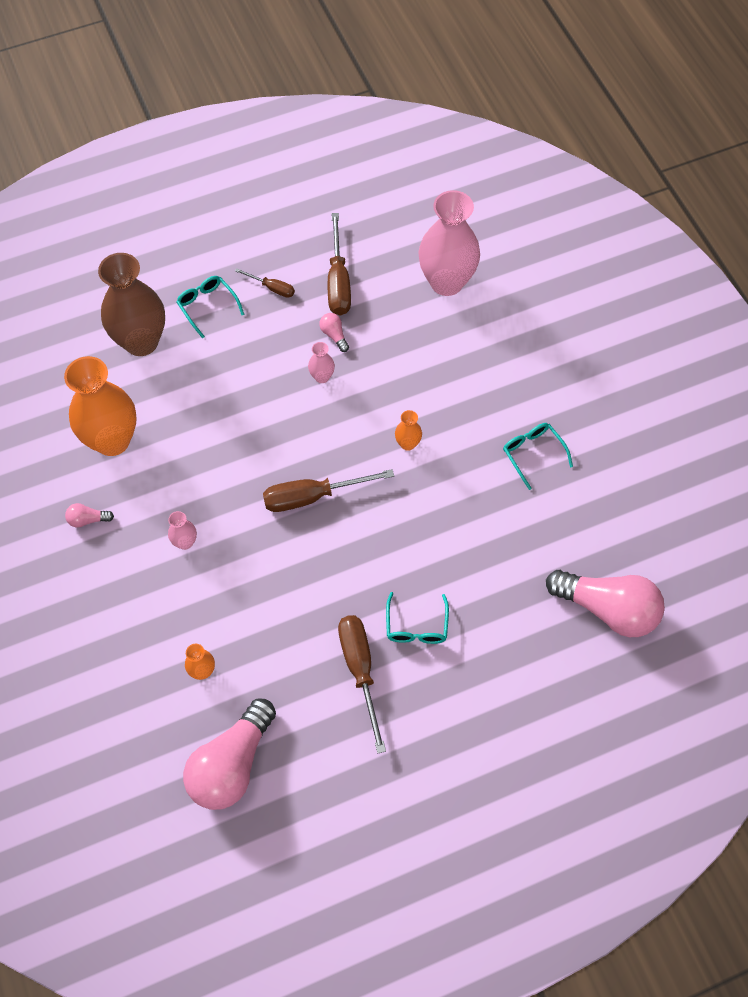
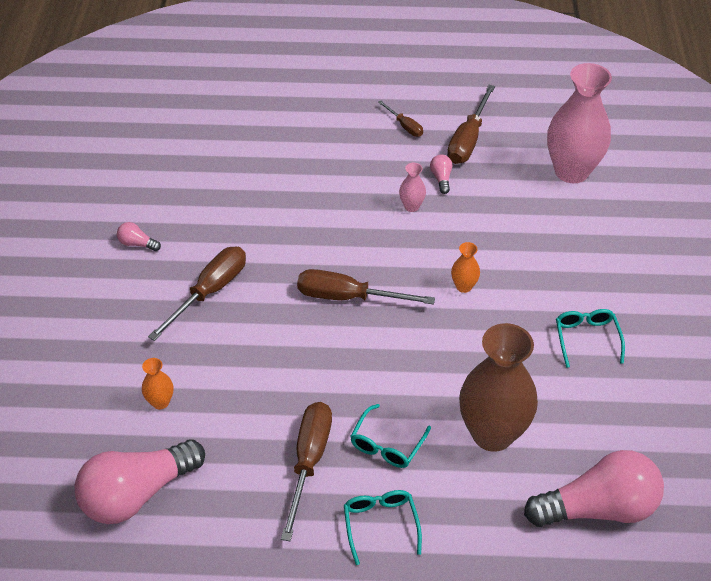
camera: 25 degrees right, 15 degrees down
(112, 440) = (196, 192): orange vase -> none
(141, 342) = (266, 129): brown vase -> brown vase (492, 434)
(185, 542) = (210, 292): pink vase -> brown screwdriver
(207, 306) = (339, 122): turquoise glasses -> turquoise glasses (380, 524)
(608, 609) = (598, 508): pink light bulb -> pink light bulb turned 60 degrees counterclockwise

